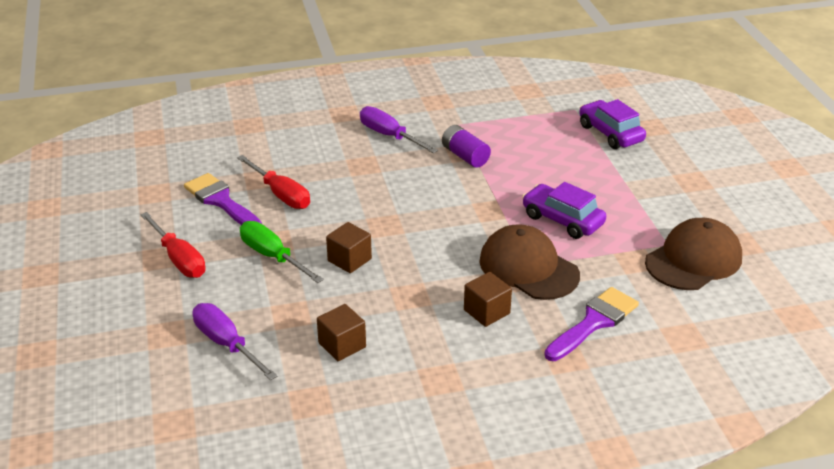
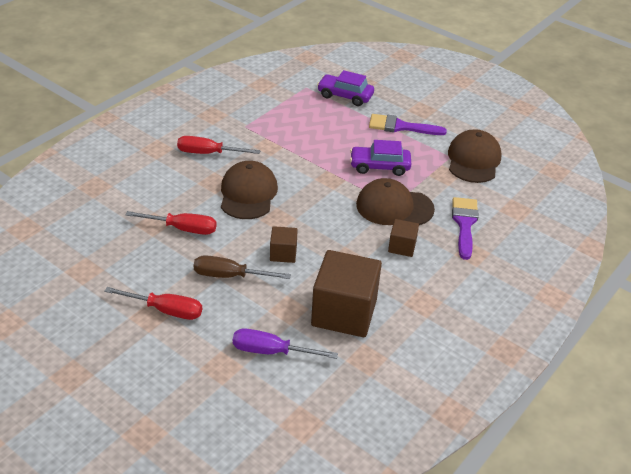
camera: 40 degrees left, 5 degrees up
(221, 201) = (144, 253): purple brush -> purple brush (400, 127)
(272, 256) = (229, 276): green screwdriver -> brown screwdriver
(342, 345) = (344, 312): brown cube -> brown cube, size x2.08
(383, 189) = (248, 194): none -> brown cap
(389, 136) = (208, 153): purple screwdriver -> red screwdriver
(465, 156) = (275, 148): purple battery -> none

